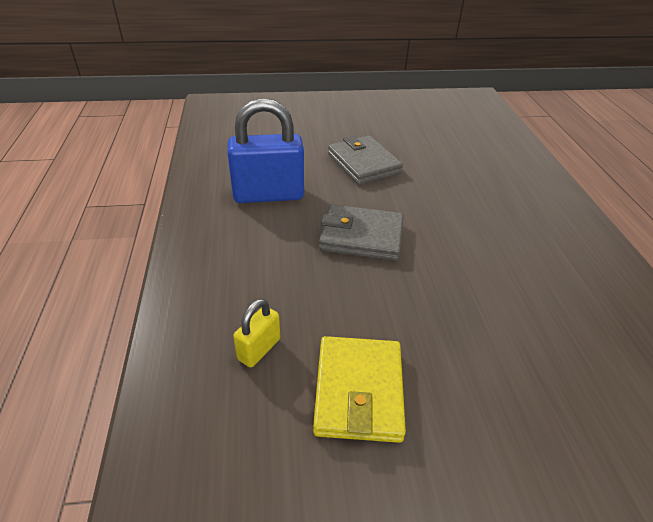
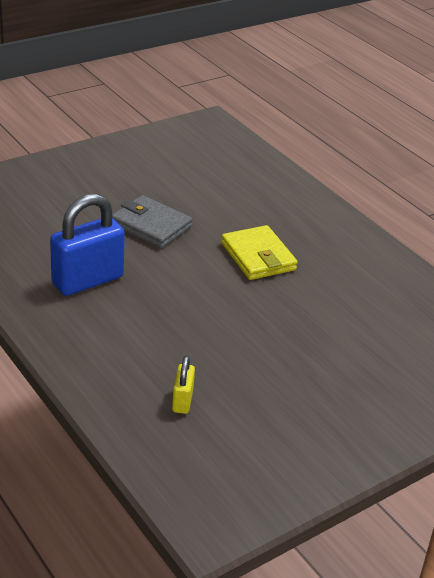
camera: 30 degrees left, 5 degrees down
(358, 391) = (270, 402): yellow wallet -> yellow wallet (258, 257)
(361, 236) = (196, 294): grey wallet -> none

